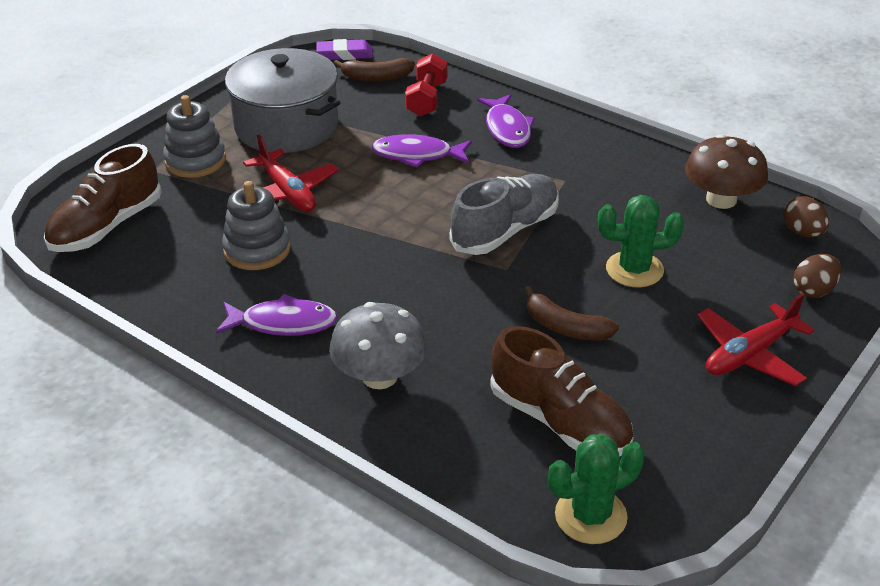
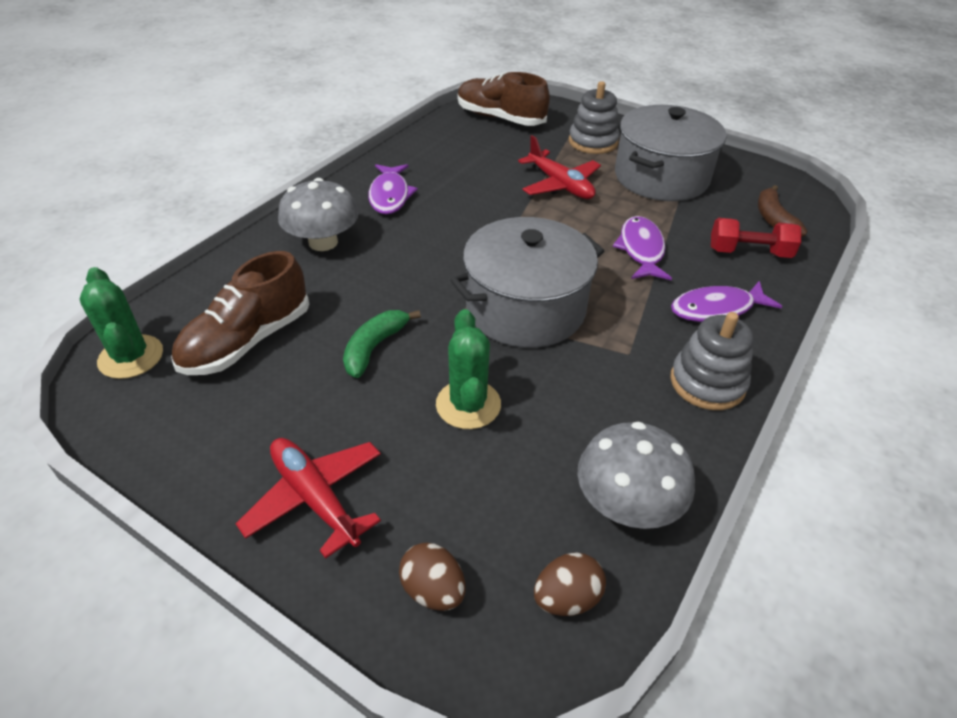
camera: 85 degrees right, 5 degrees up
(257, 250) = (479, 178): grey stacking toy -> grey stacking toy (707, 383)
(287, 192) = (560, 185): red plane -> red plane turned 90 degrees counterclockwise
(345, 54) = (807, 199): purple eraser -> none
(505, 231) = (525, 308): grey shoe -> grey pot
(565, 327) = (374, 347): brown banana -> green banana
(721, 199) = (627, 504): brown mushroom -> grey mushroom

